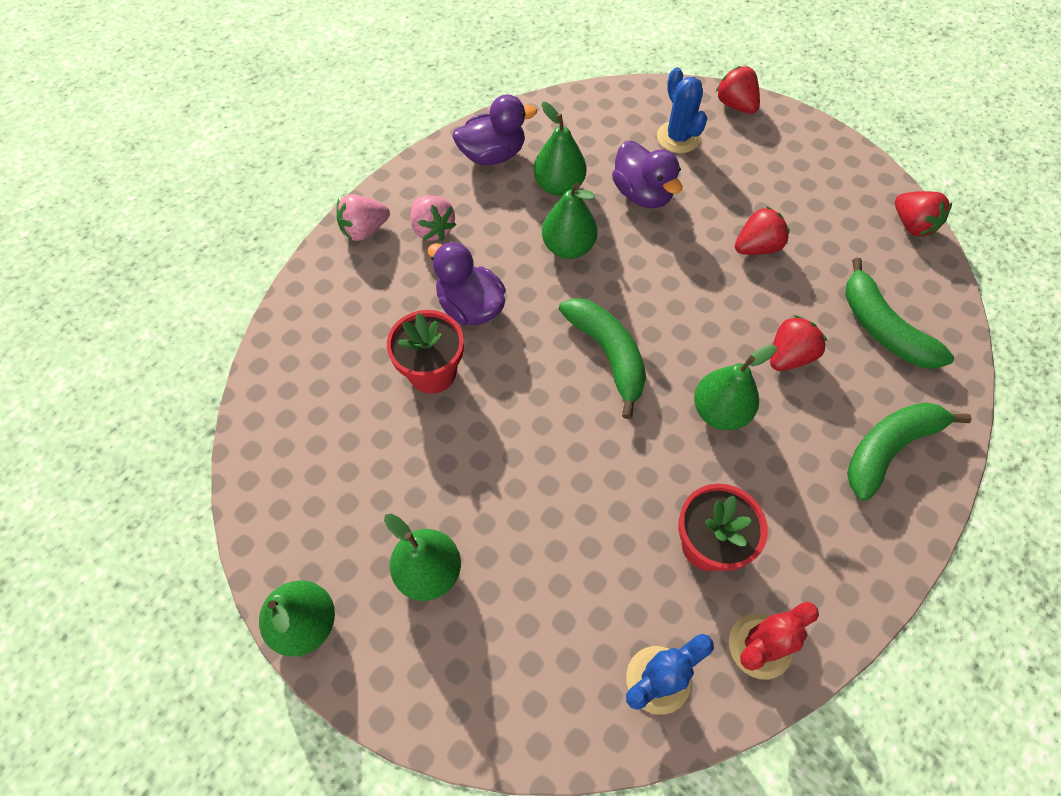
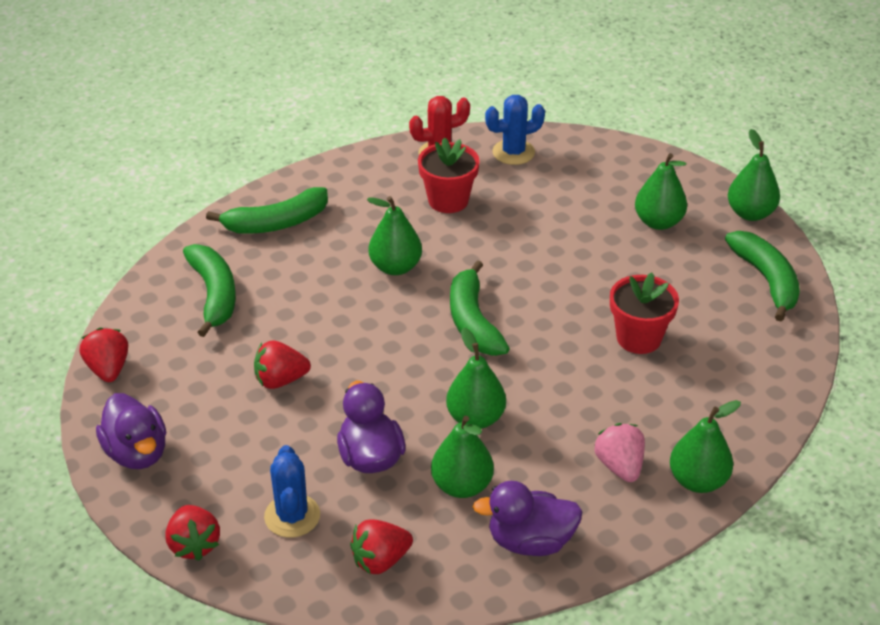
camera: 165 degrees left, 20 degrees down
(291, 495) = (766, 280): none -> green banana
(364, 230) = (698, 481): pink strawberry -> green pear
(470, 307) = (593, 383): purple duck -> purple duck (137, 453)
(789, 356) = (312, 291): red strawberry -> red strawberry (380, 560)

